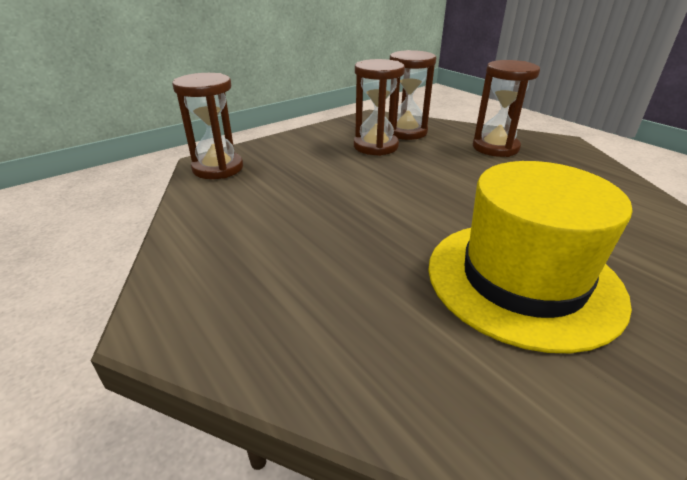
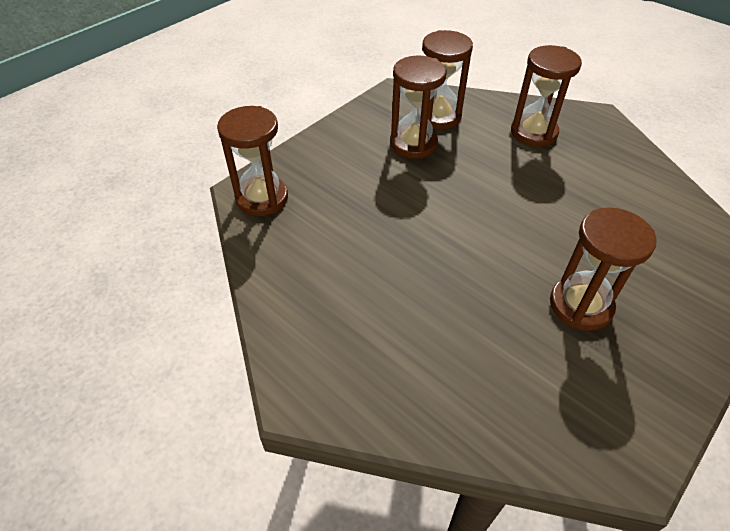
camera: 10 degrees left, 15 degrees up
(523, 280) = (580, 305): yellow hat -> brown hourglass

